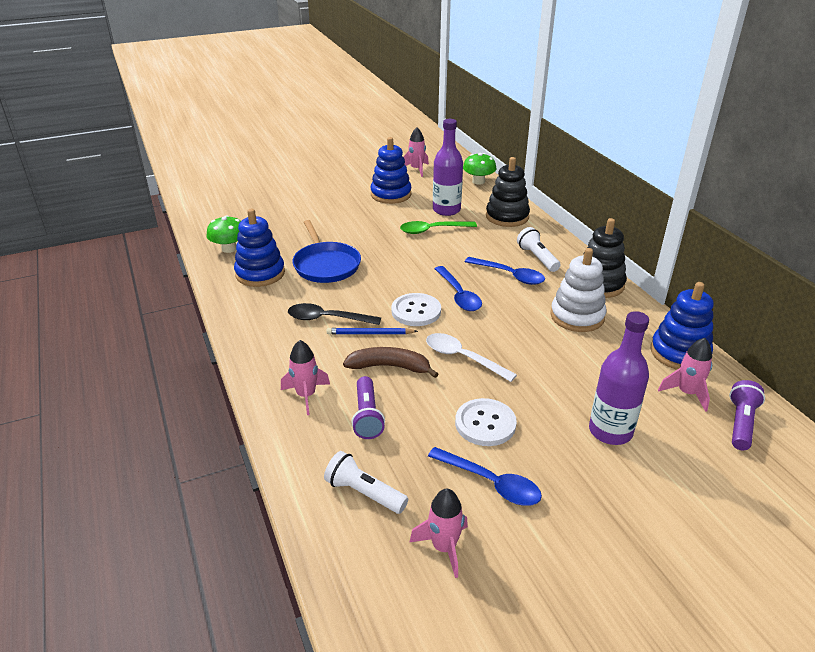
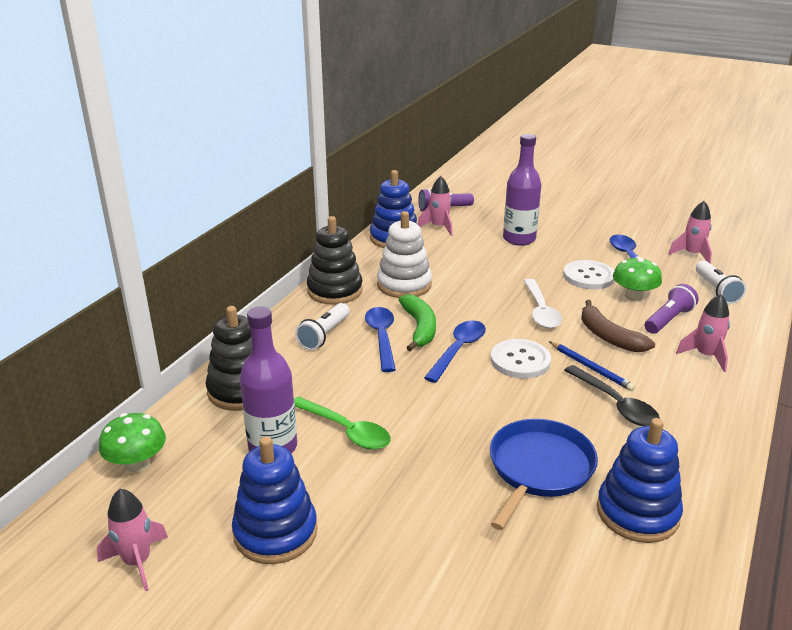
camera: 130 degrees left, 5 degrees down
(229, 248) = (646, 598): green mushroom -> green mushroom (633, 296)
(504, 294) = (419, 328): none -> green banana

